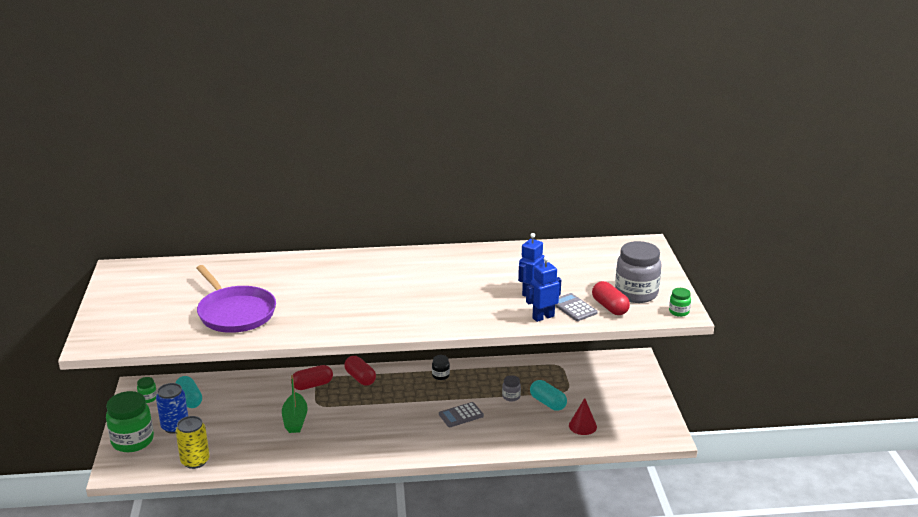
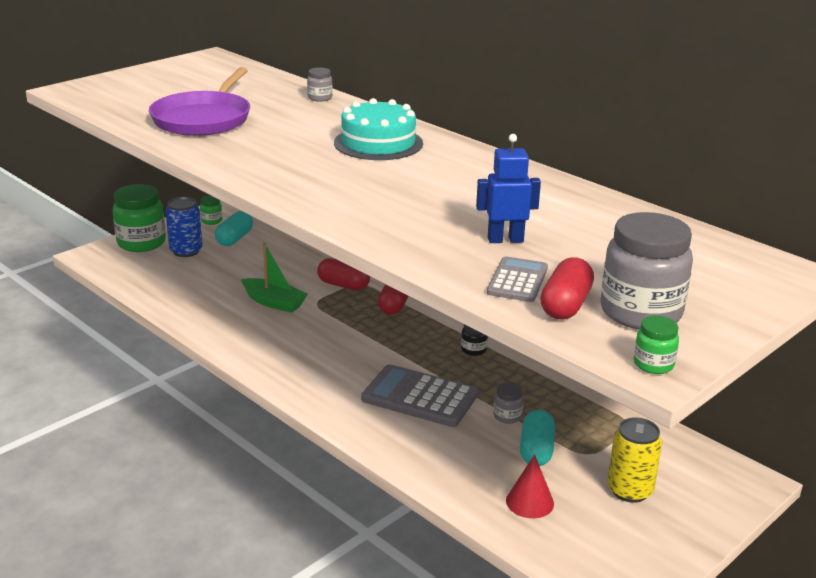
camera: 50 degrees right, 0 degrees up
(195, 461) = (146, 283): yellow can -> yellow can (630, 490)
(264, 263) = (320, 98): none -> grey jar
(295, 420) = (274, 302): green boat -> green boat turned 105 degrees counterclockwise
(363, 274) = (378, 143): none -> turquoise cake
(461, 415) = (419, 397): grey calculator -> grey calculator, size x1.73
(543, 317) = (457, 268): blue robot -> none

